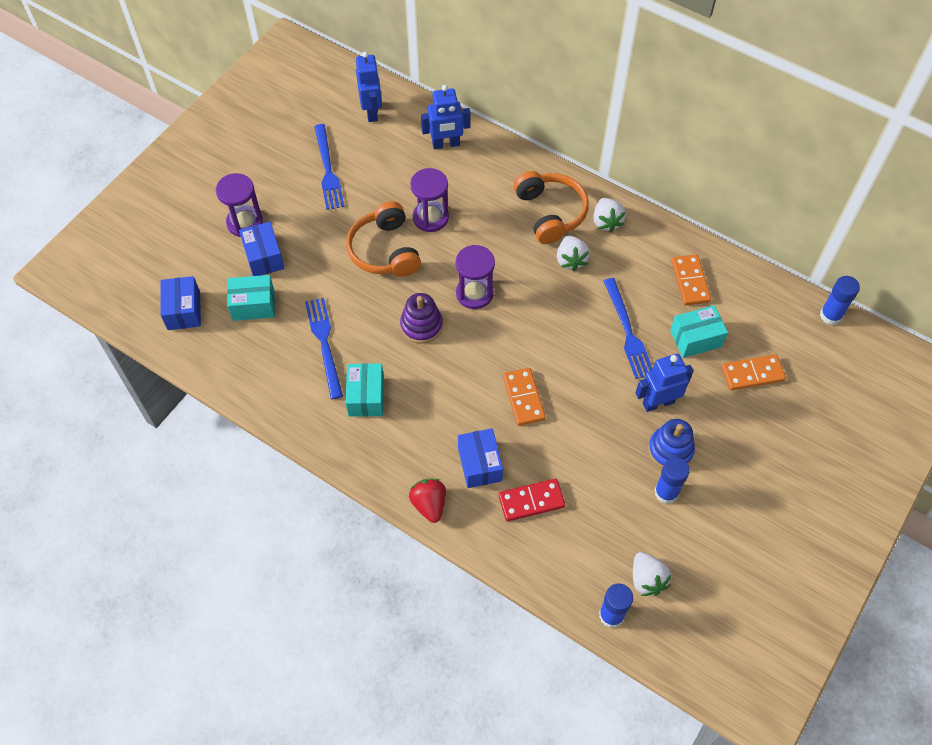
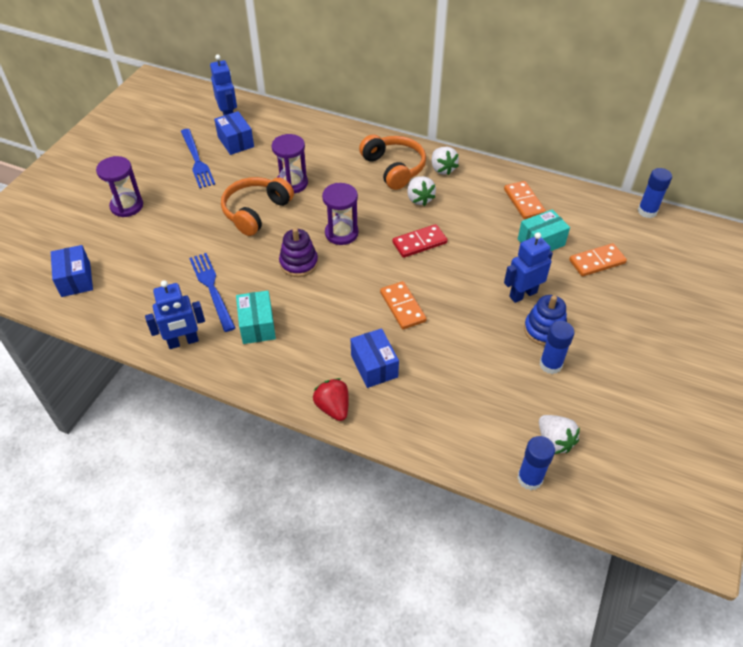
camera: 10 degrees left, 10 degrees down
(253, 305) = (141, 267): turquoise box -> none
(264, 257) = (147, 229): blue box -> blue box (235, 142)
(384, 250) = (256, 211): orange headphones -> orange headphones turned 60 degrees clockwise
(446, 144) = (295, 132): blue robot -> blue robot (183, 342)
(531, 501) = (429, 390): red domino -> red domino (419, 243)
(627, 332) = (481, 244): blue fork -> none

